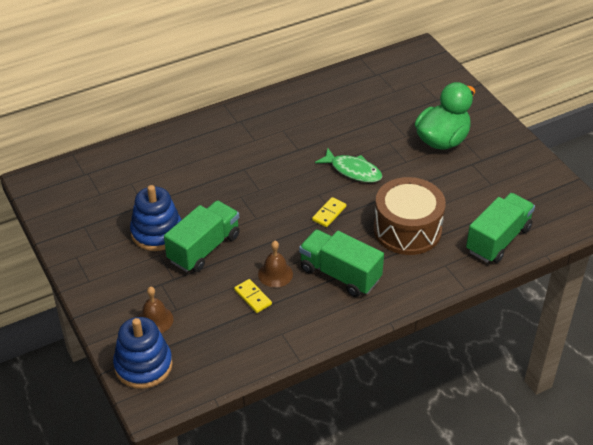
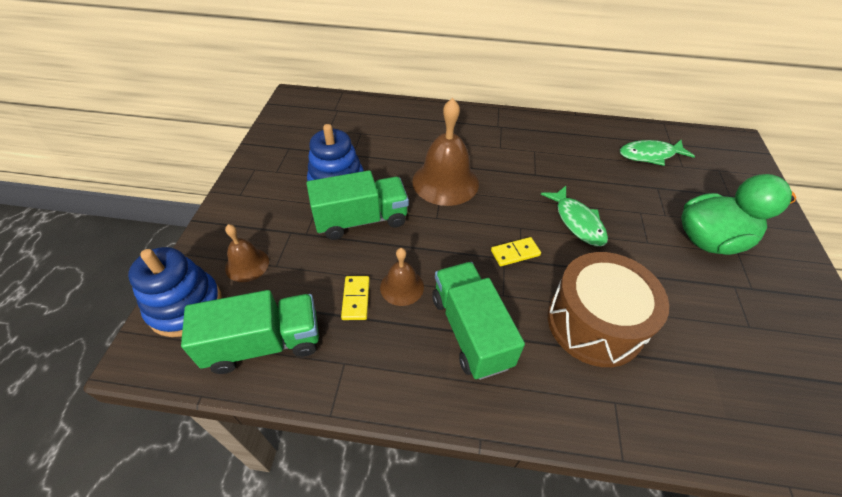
camera: 35 degrees right, 5 degrees up
(238, 189) = (445, 182): none -> brown bell
(367, 92) = (650, 155): none -> green fish
(498, 240) = (718, 412): green truck -> green truck (264, 343)

